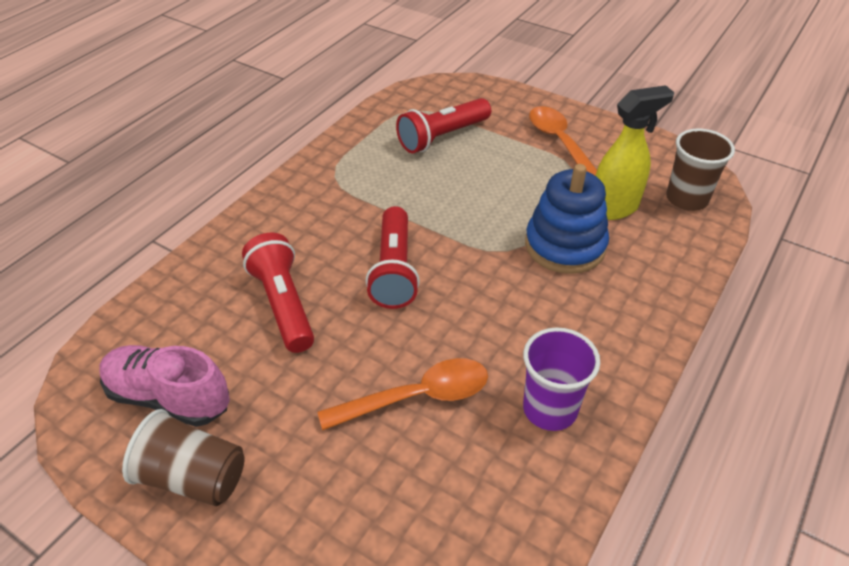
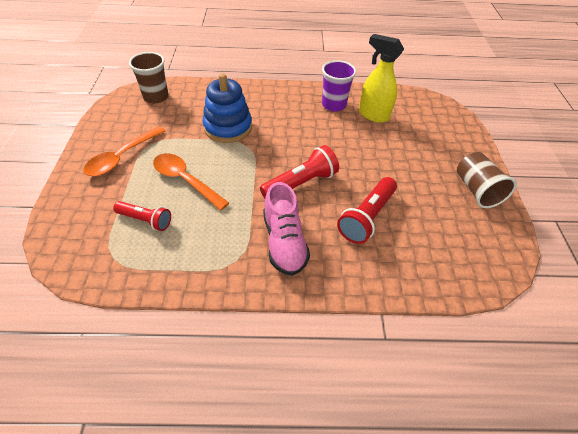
camera: 125 degrees left, 5 degrees up
(169, 397) = (461, 226): pink shoe -> pink shoe (284, 242)
(417, 397) = (367, 141): orange spoon -> orange spoon (185, 180)
(442, 137) = (145, 220): red flashlight -> red flashlight, size x0.66
(614, 208) = (181, 119): yellow spray bottle -> yellow spray bottle (373, 115)

